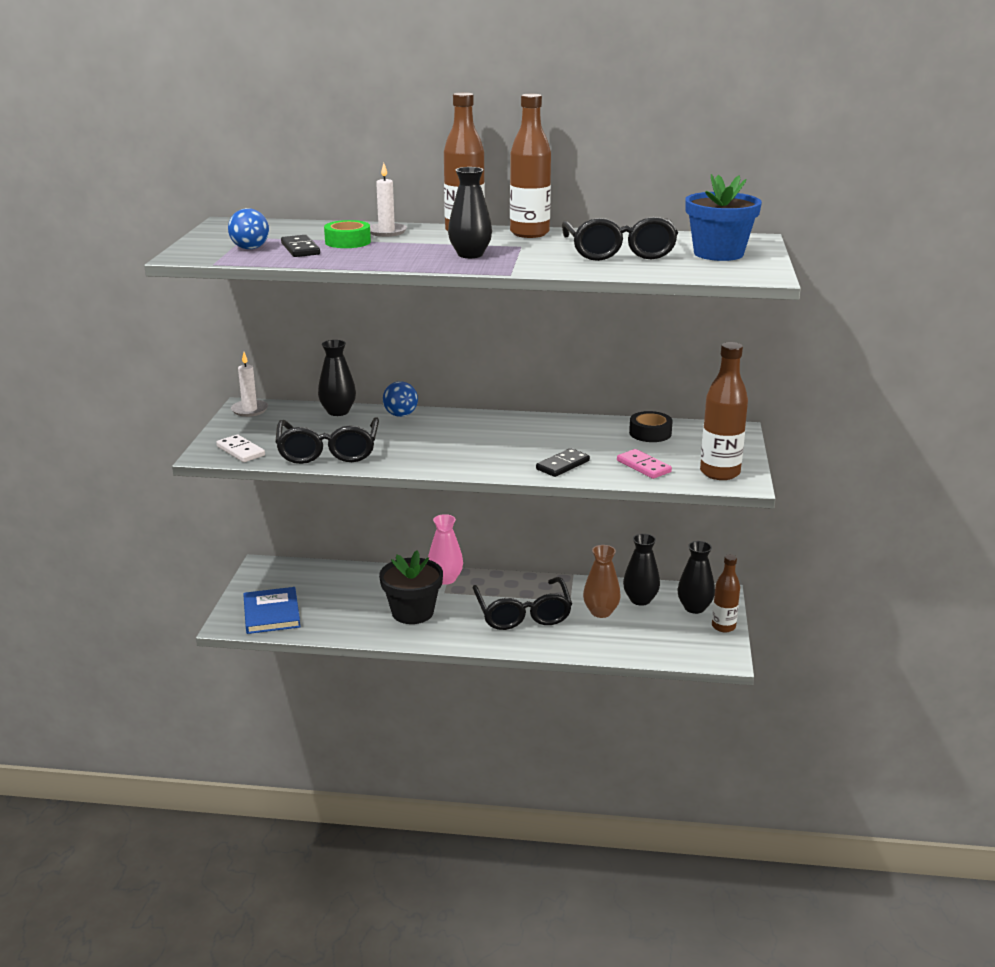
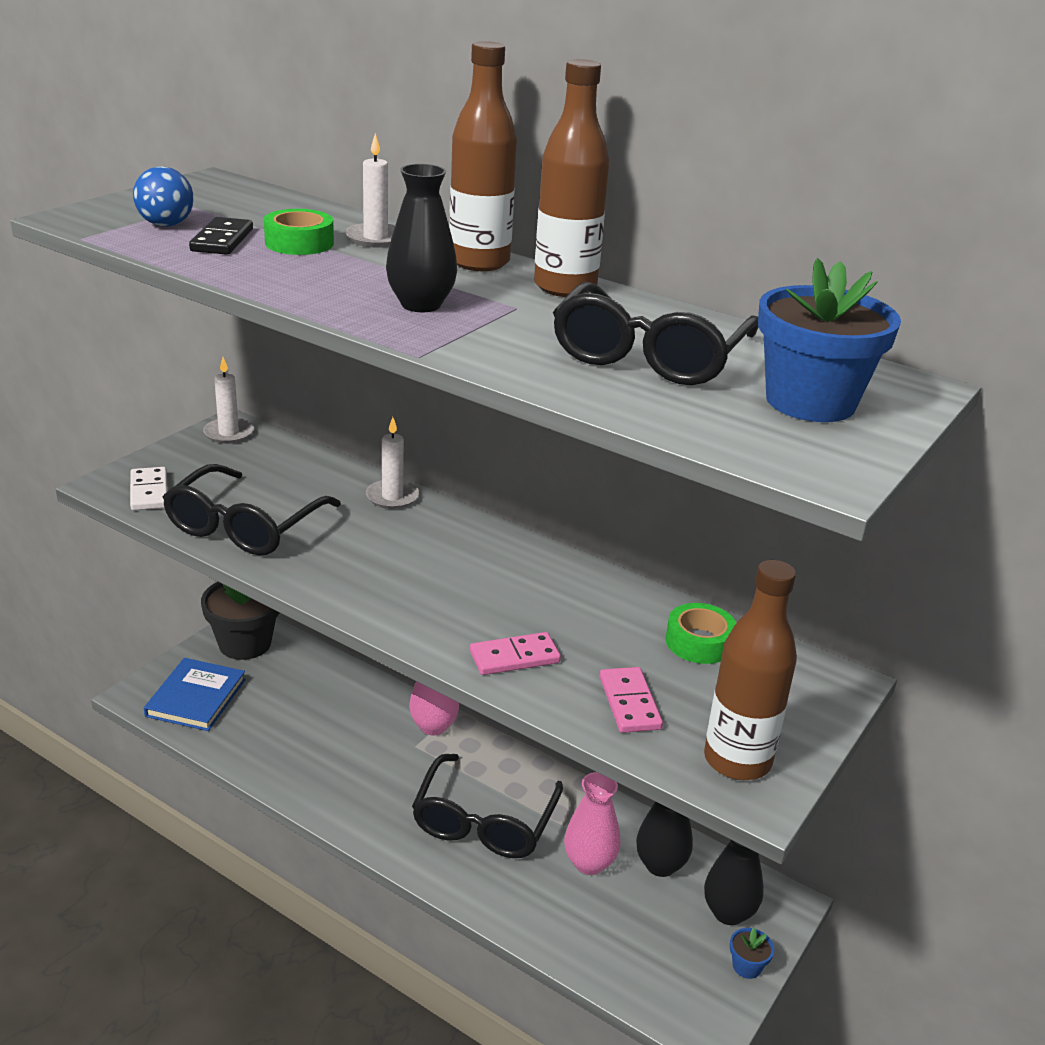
camera: 25 degrees right, 5 degrees up
(338, 412) = (324, 467): black vase -> none
(400, 415) = (392, 497): blue ball -> white candle
(412, 612) = (352, 762): black flower pot -> black flower pot (245, 643)
(563, 465) = (514, 657): black domino -> pink domino
(601, 612) = (589, 863): brown vase -> pink vase
(650, 433) = (699, 642): black tape -> green tape
(723, 627) = (747, 966): brown bottle -> blue flower pot

